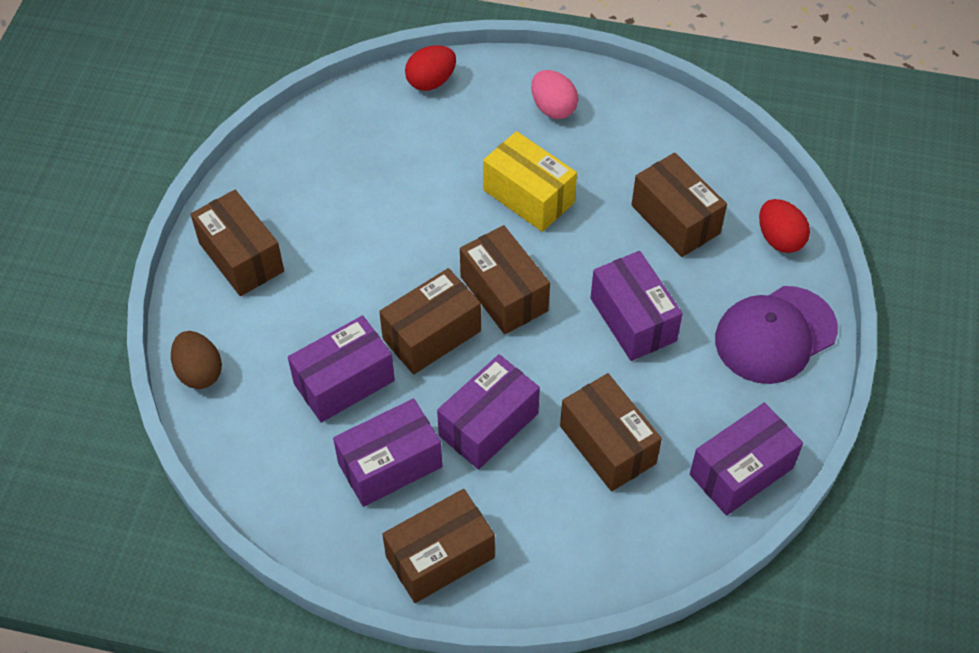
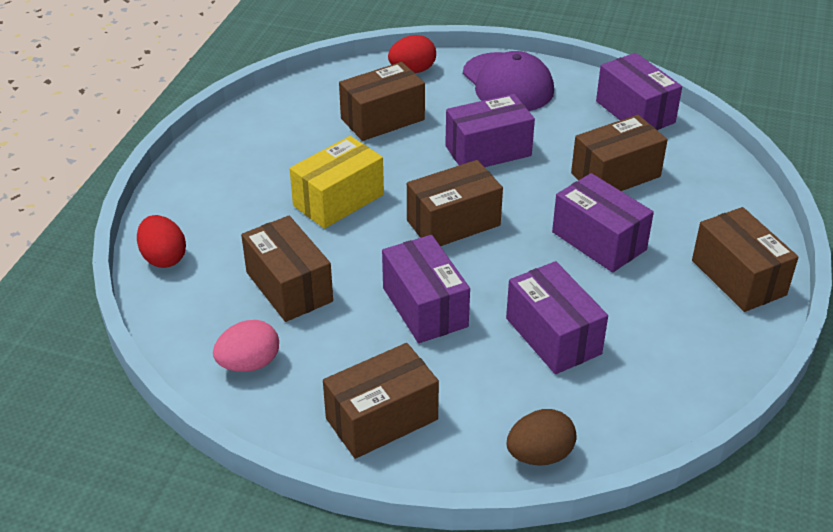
camera: 85 degrees left, 15 degrees down
(390, 465) = (647, 306): purple box -> purple box (425, 307)
(431, 335) = (498, 272): brown box -> brown box (289, 287)
(553, 108) = (230, 177): pink egg -> pink egg (249, 364)

